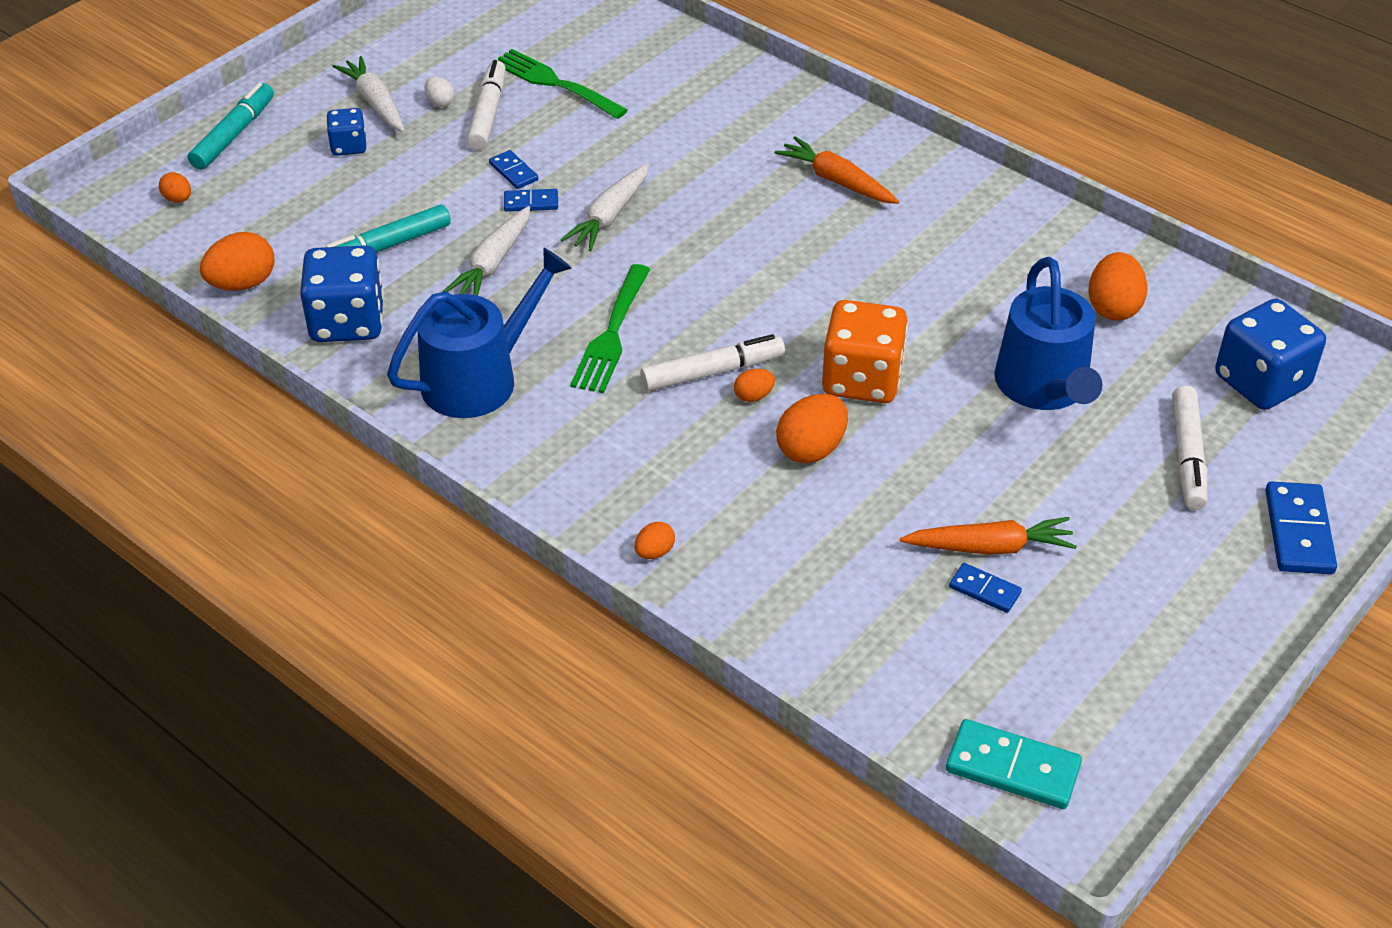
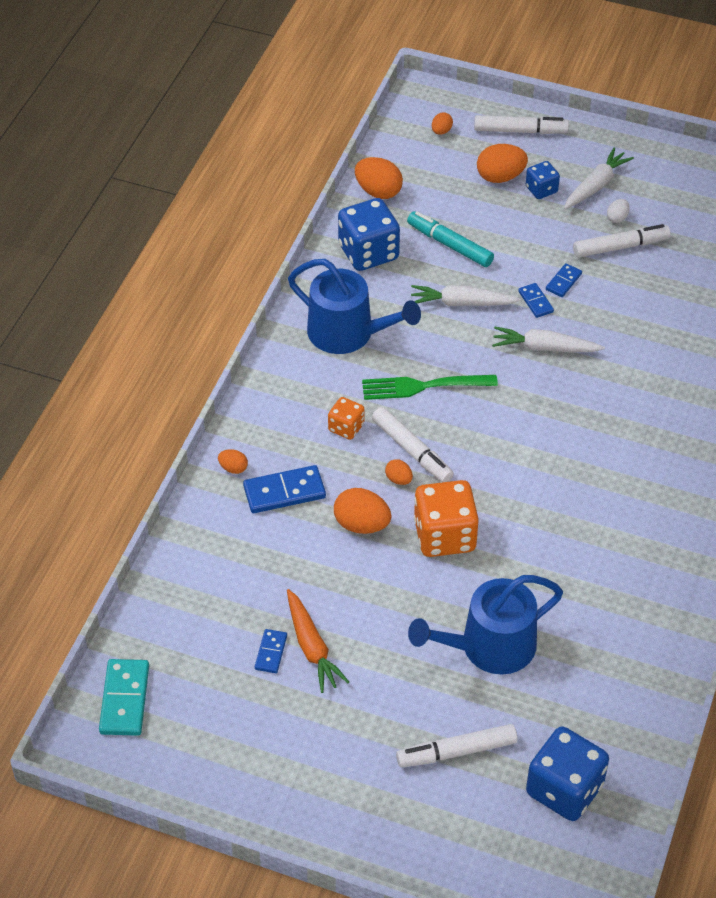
camera: 70 degrees right, 5 degrees up
(233, 135) = (519, 131): turquoise marker -> white marker
(555, 83) = (678, 271): green fork -> none
(642, 422) = (346, 427): none -> orange dice
(837, 181) = (660, 466): orange carrot -> none
(1113, 307) = (603, 674): orange egg -> orange egg (500, 177)
(1299, 532) = (407, 837): blue domino -> blue domino (284, 492)

